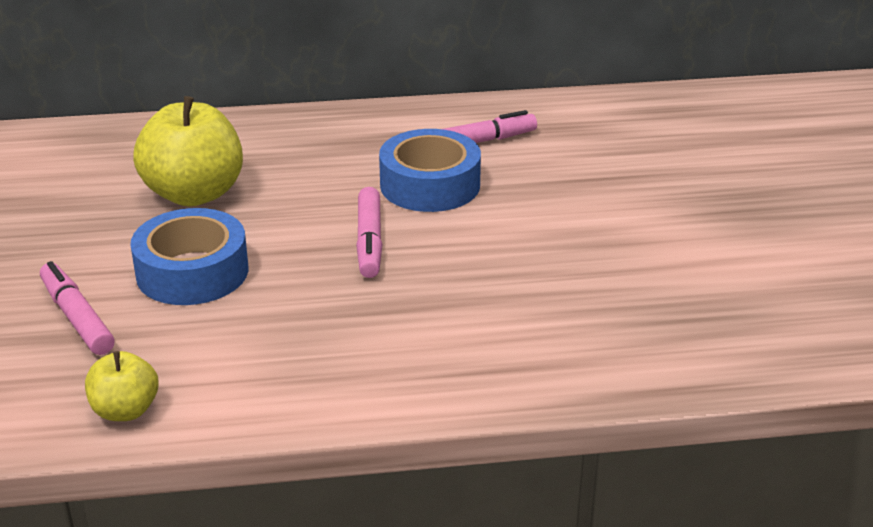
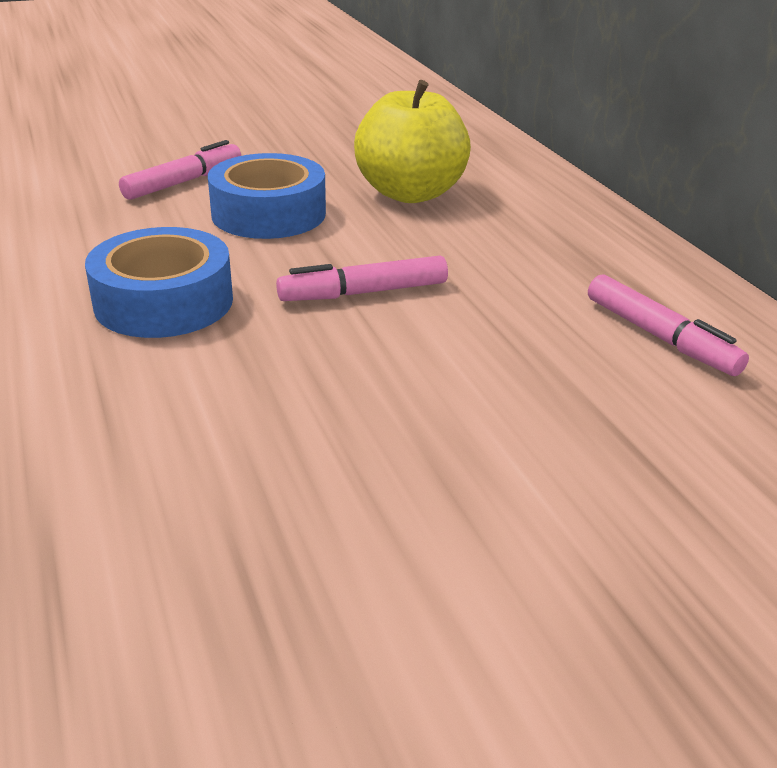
camera: 75 degrees right, 0 degrees up
(125, 410) = (46, 221): yellow apple -> none
(430, 185) = (517, 315): blue tape -> blue tape (164, 302)

